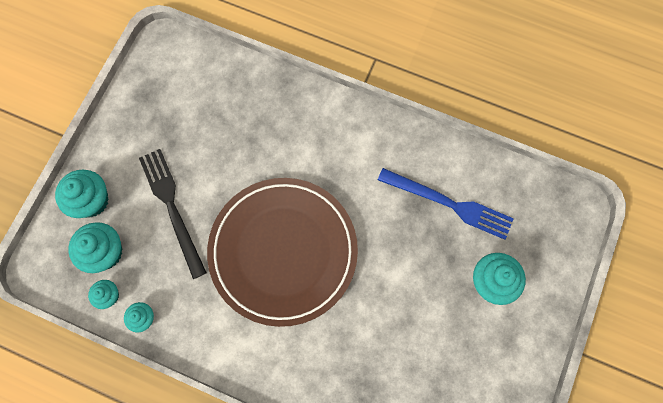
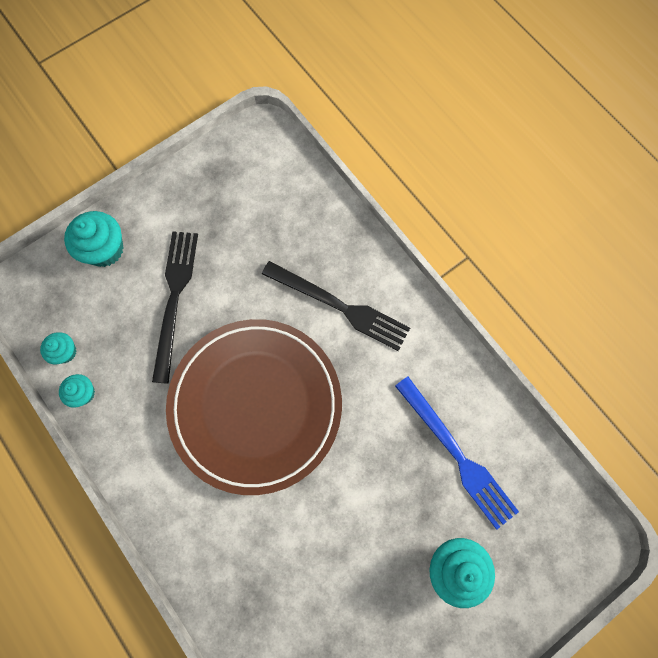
camera: 30 degrees right, 0 degrees up
(105, 252) = (87, 307): turquoise cupcake -> none
(303, 145) = (340, 306): none -> black fork

